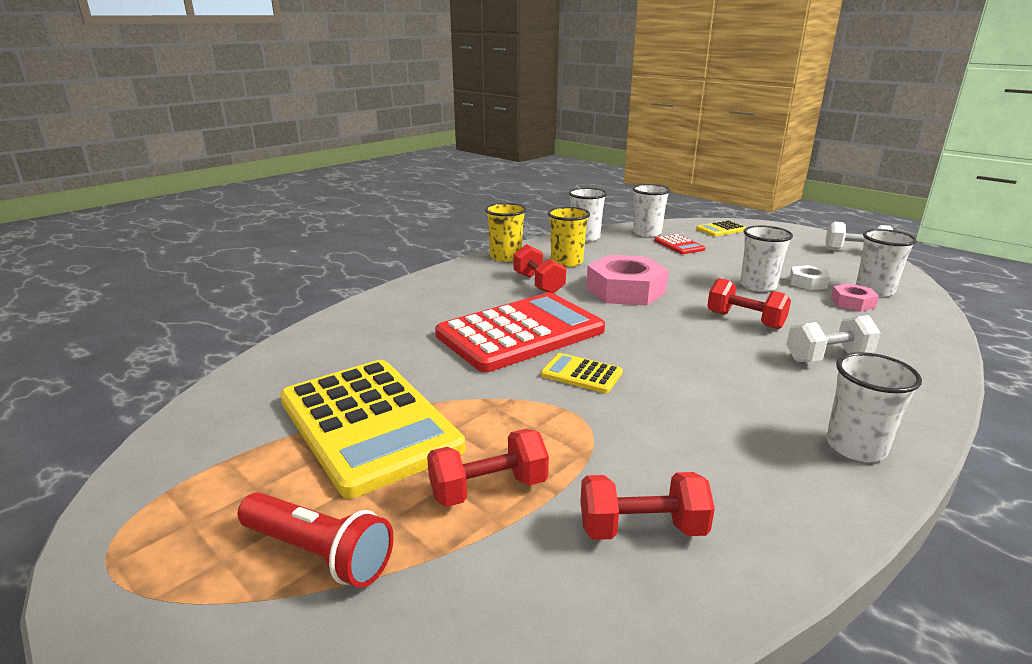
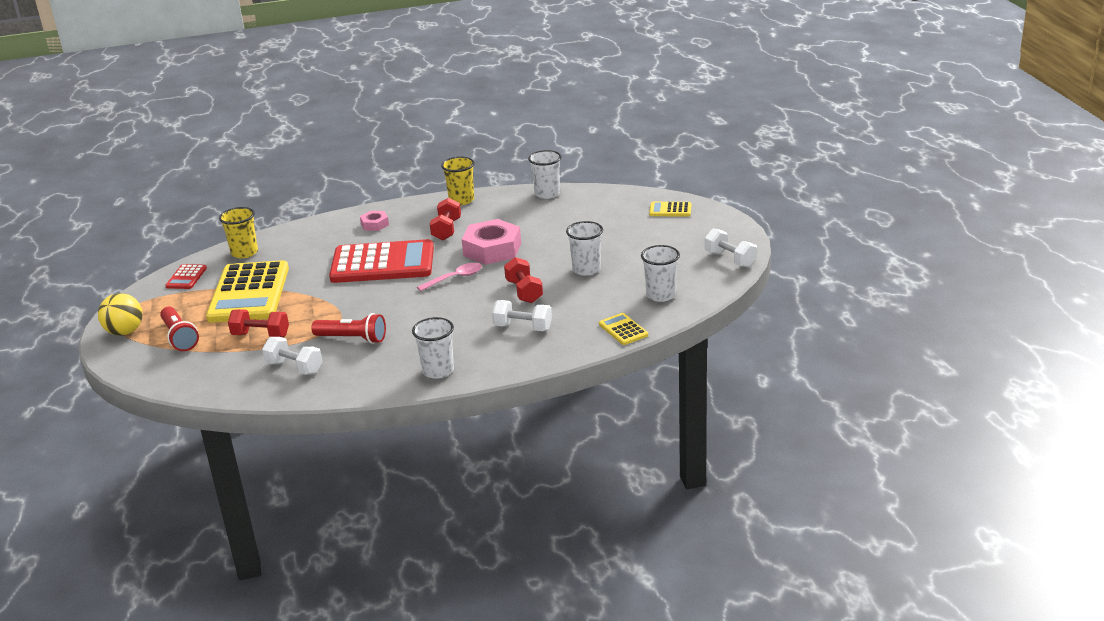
camera: 35 degrees right, 5 degrees up
(161, 590) = (125, 332): none -> yellow ball
(567, 262) = (494, 215): yellow cup -> yellow cup (244, 252)
(581, 374) = (375, 297): yellow calculator -> yellow calculator (623, 330)
(641, 326) = (455, 278): none -> pink spoon
(642, 529) = (294, 367): red dumbbell -> white dumbbell
(647, 233) = (603, 200): white cup -> none
(650, 442) = (352, 339): none -> red flashlight
(679, 245) = (603, 218): red calculator -> red calculator (186, 277)
(807, 283) = (627, 276): white nut -> none
(852, 303) = (622, 299): pink nut -> pink nut (375, 224)

